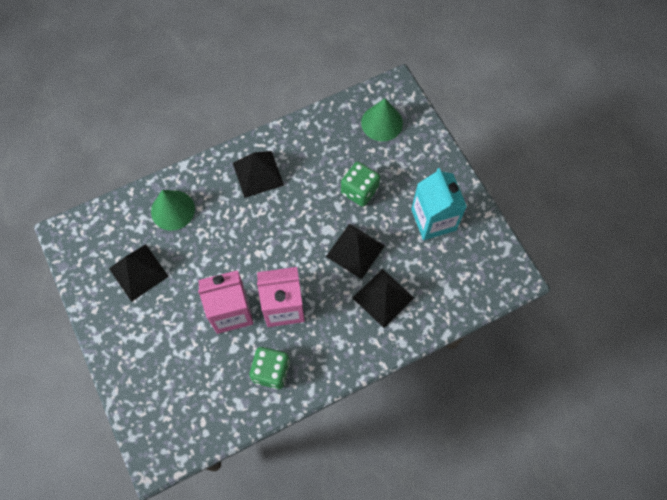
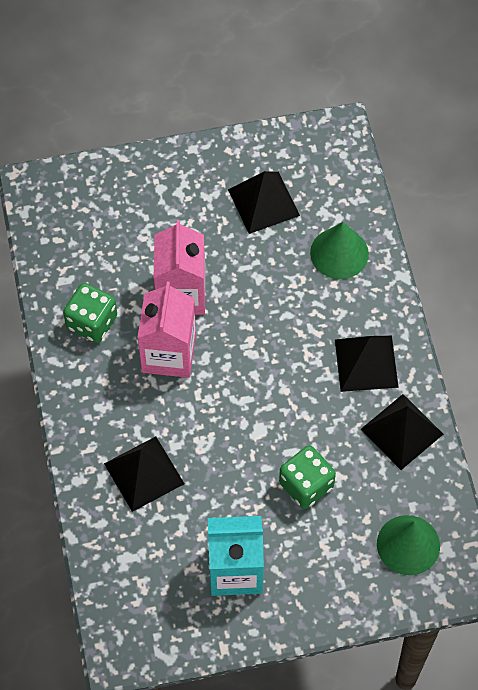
camera: 105 degrees right, 5 degrees down
(355, 251) = (219, 456): black pyramid -> black pyramid (401, 431)

